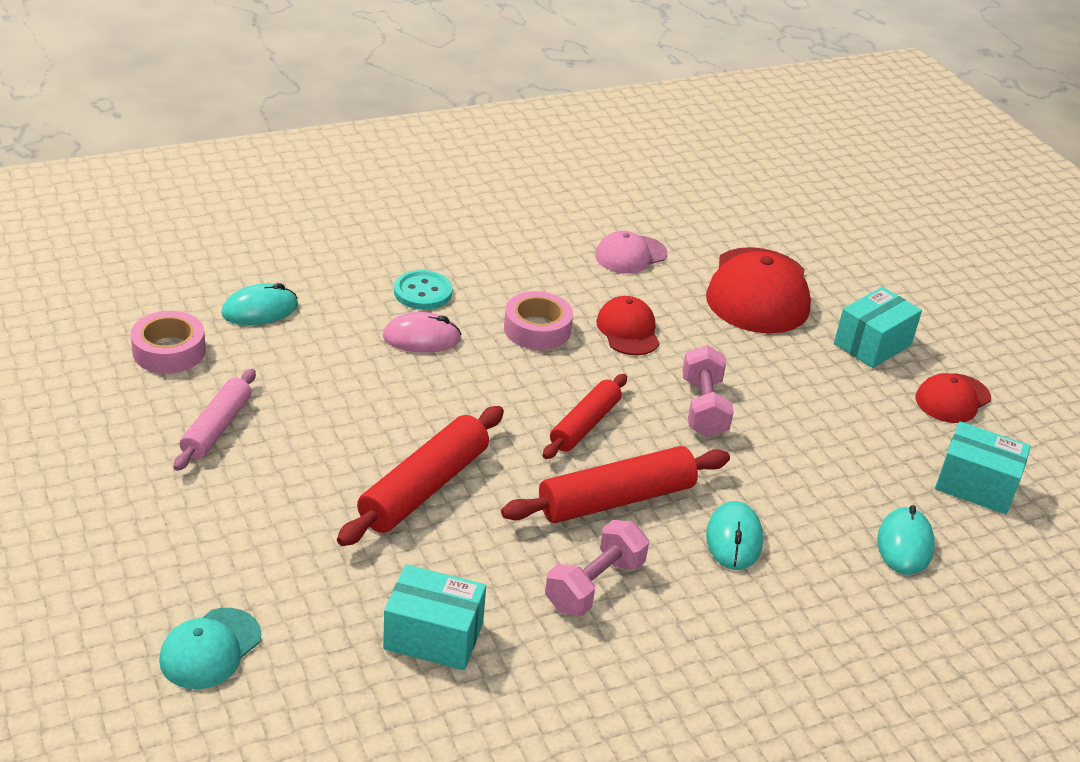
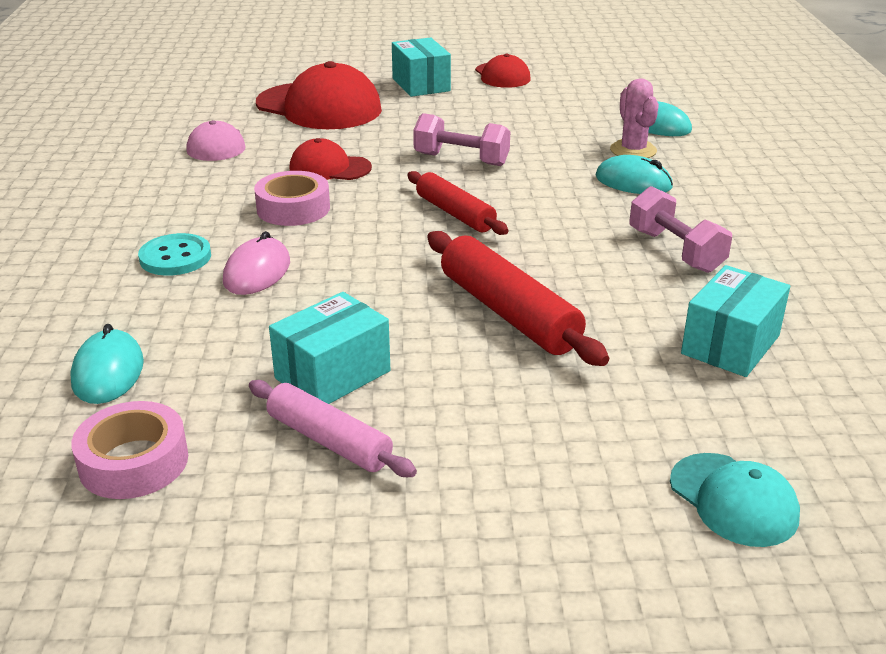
camera: 65 degrees left, 5 degrees down
(616, 500) = (566, 219): red rolling pin -> none
(817, 531) = (633, 150): none -> pink cactus
(975, 485) = (601, 91): turquoise box -> turquoise box (332, 374)

